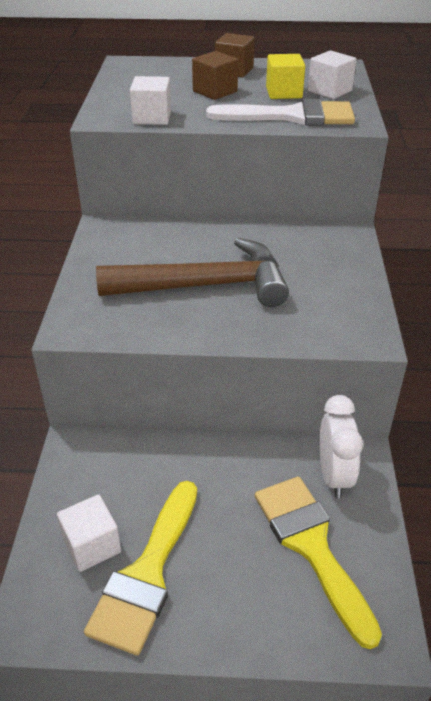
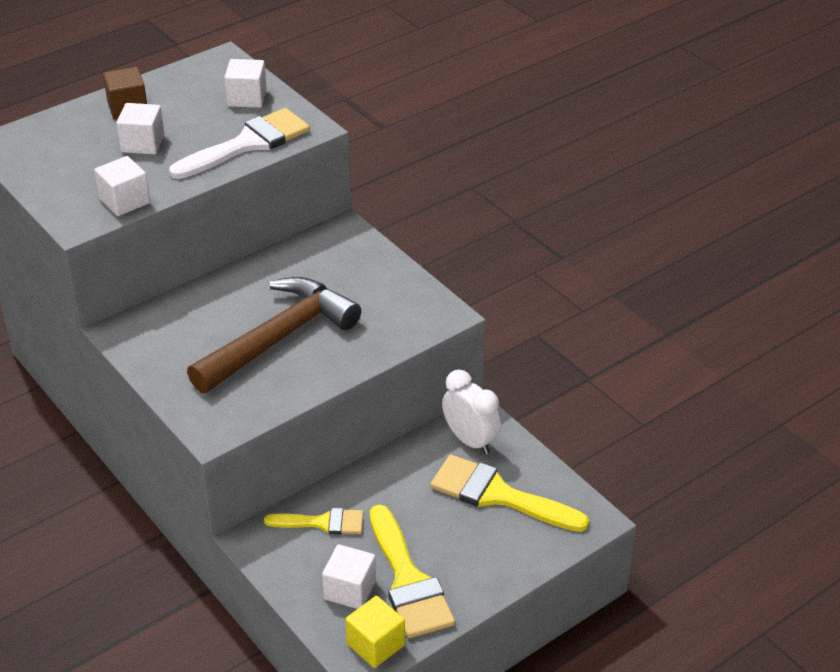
camera: 40 degrees left, 0 degrees up
(136, 468) = (322, 522): none -> yellow brush
(215, 91) = (143, 143): brown cube -> white cube
(284, 93) = (208, 117): yellow cube -> yellow cube (375, 644)

